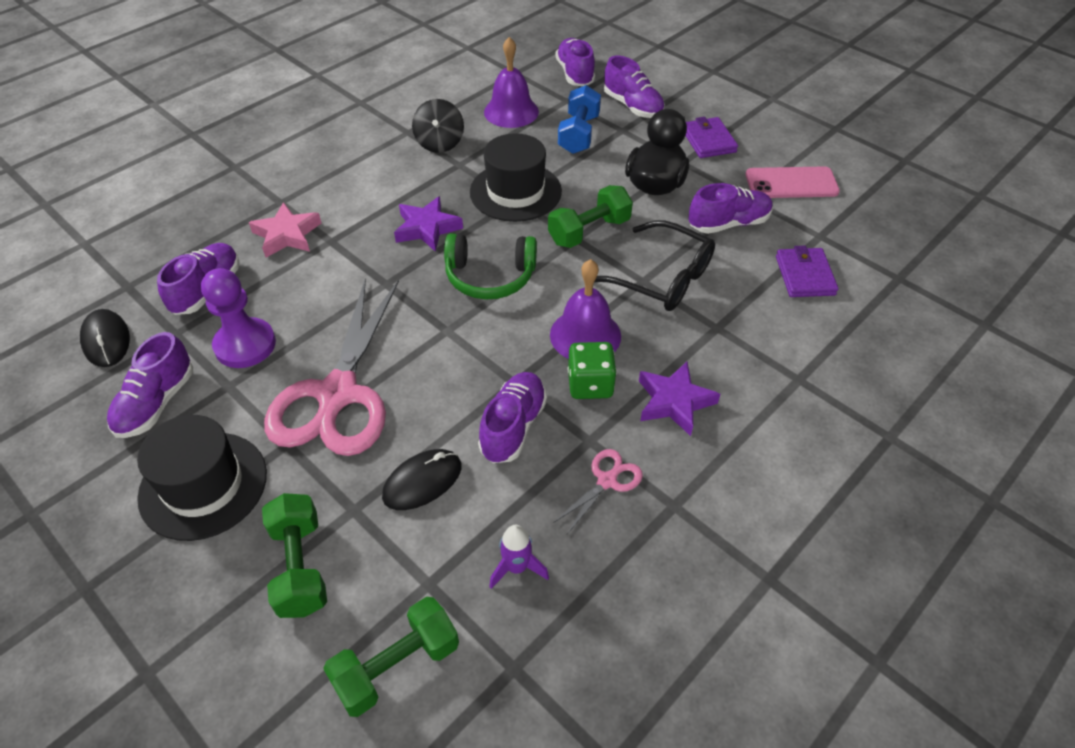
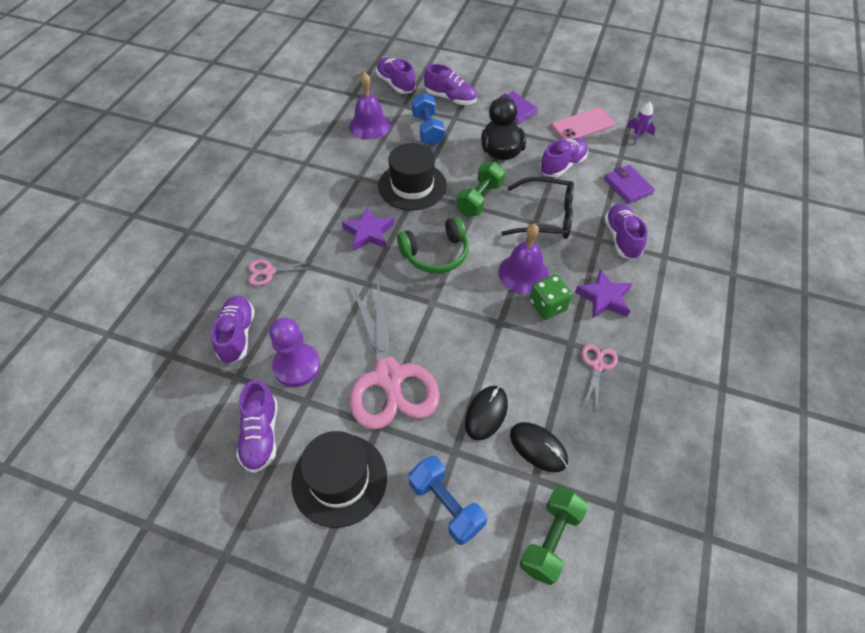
camera: 25 degrees left, 5 degrees up
(106, 340) = (185, 403): black mouse -> black mouse (538, 447)
(287, 235) = (269, 272): pink star -> pink scissors
(300, 567) = (446, 505): green dumbbell -> blue dumbbell
(439, 143) = (334, 165): black spinning top -> none
(513, 426) = (519, 353): purple shoe -> purple shoe (621, 238)
(517, 567) = (580, 444): purple rocket -> purple rocket (637, 135)

